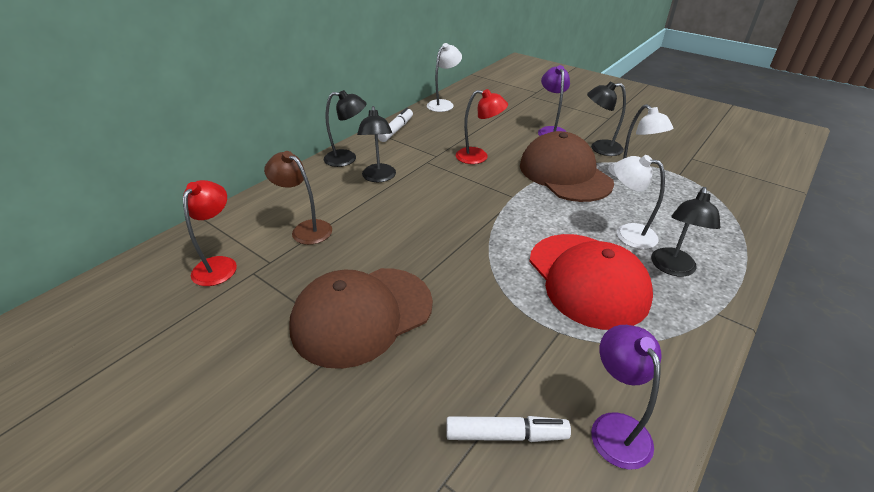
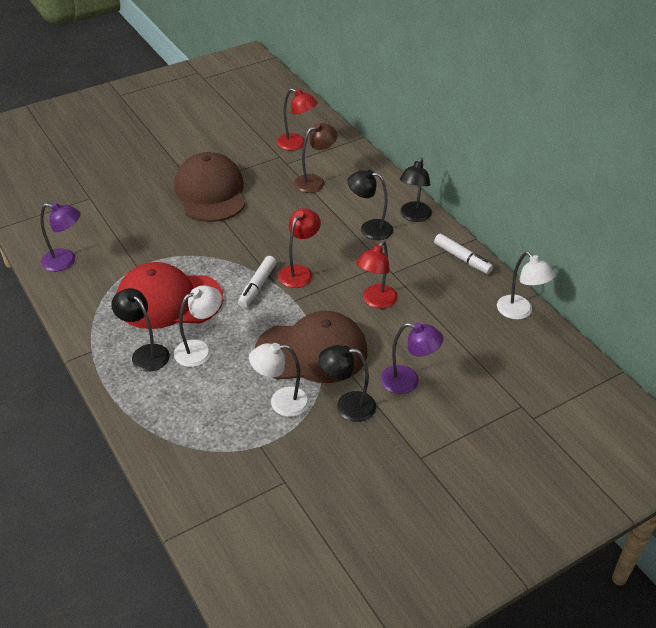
camera: 110 degrees right, 5 degrees up
(471, 203) = (299, 272): none -> red lamp
(506, 435) = (94, 223): white marker -> white marker (257, 286)
(599, 148) = (347, 406): black lamp -> black lamp turned 105 degrees counterclockwise

